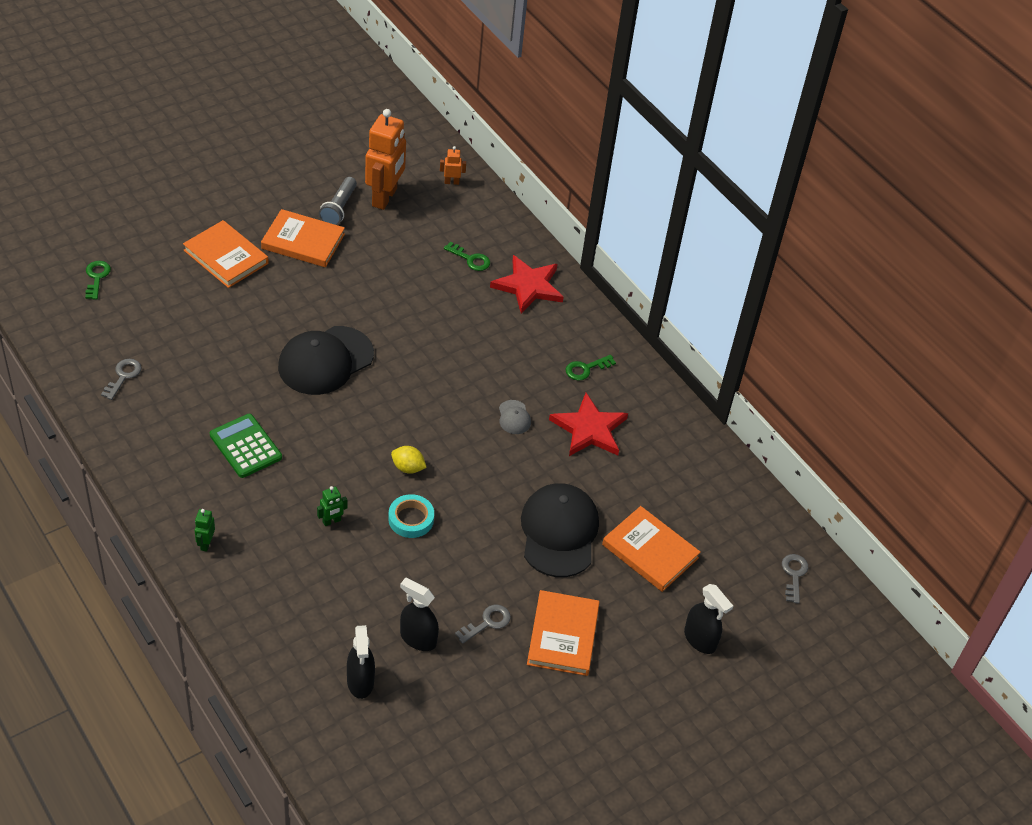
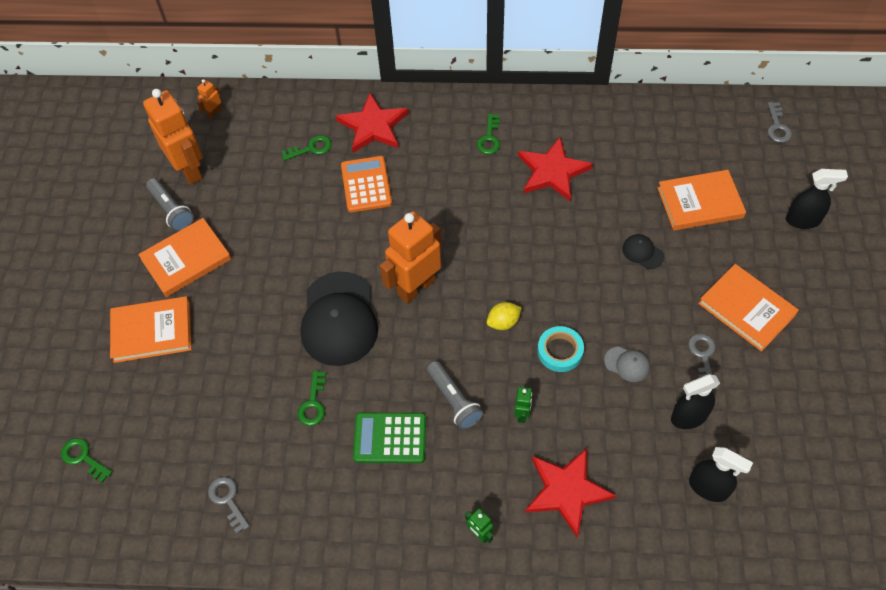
camera: 45 degrees left, 10 degrees up
(239, 384) = (313, 403): none -> green key
(284, 584) = (567, 491): none -> red star
(309, 470) = (454, 401): none -> grey flashlight
(394, 394) = (416, 287): none -> orange robot
(466, 312) = (366, 184): none -> orange calculator
(514, 417) = (504, 215): grey cap -> grey cap (627, 364)
(559, 532) = (642, 252): black cap -> black cap, size x0.42
(794, 575) = (777, 126): grey key -> grey key turned 135 degrees counterclockwise

